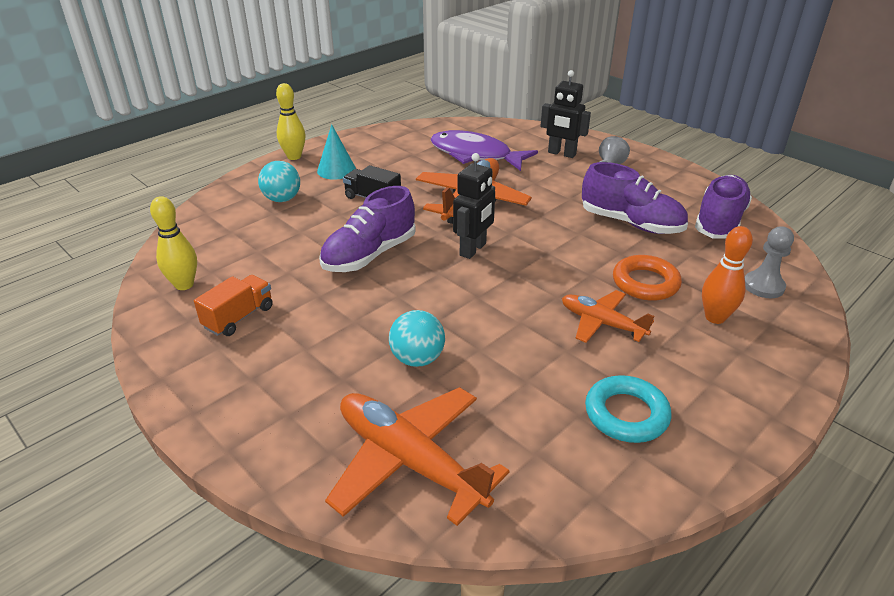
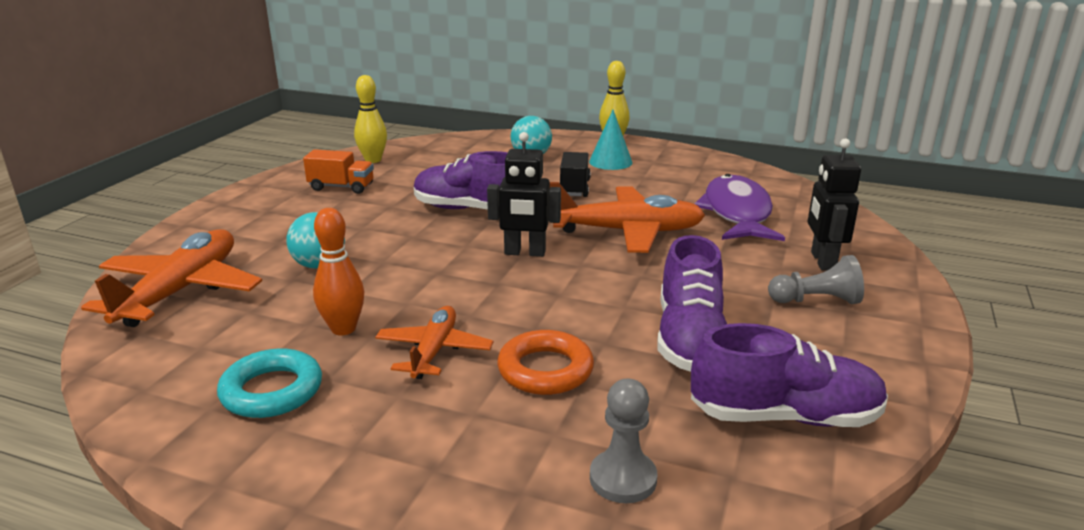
camera: 65 degrees right, 10 degrees down
(715, 317) = (502, 437): orange bowling pin -> orange bowling pin (343, 329)

